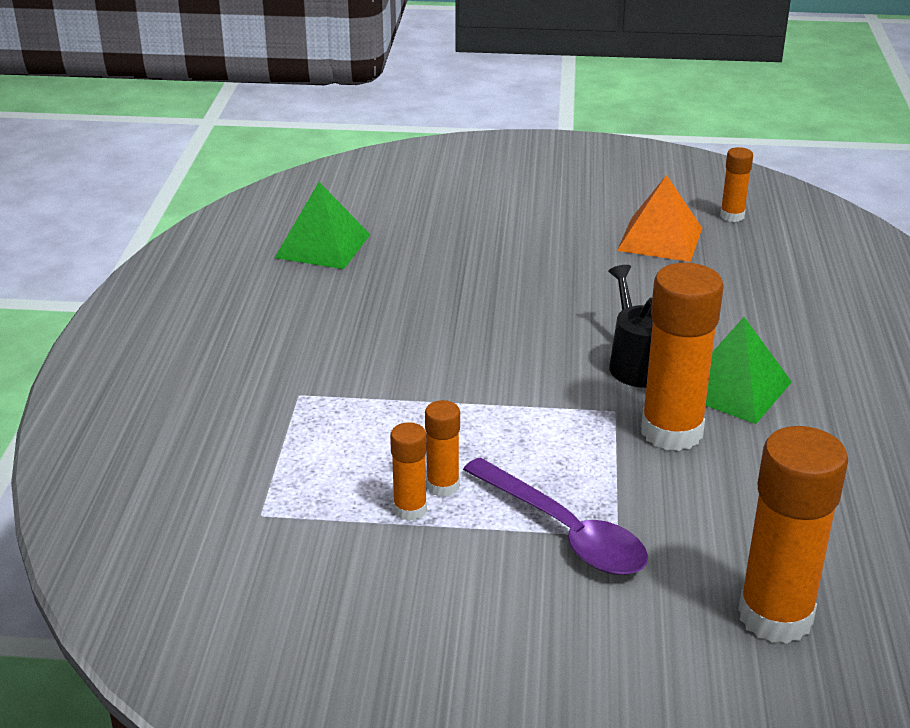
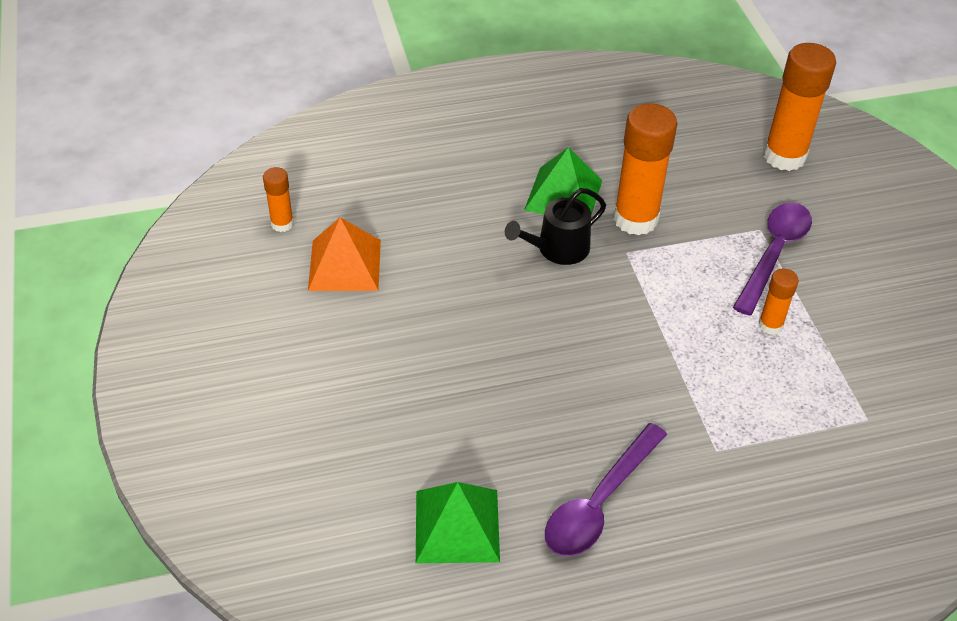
camera: 110 degrees left, 15 degrees up
(292, 314) = (599, 502): none -> purple spoon
(410, 509) = (806, 336): orange glue stick -> none

